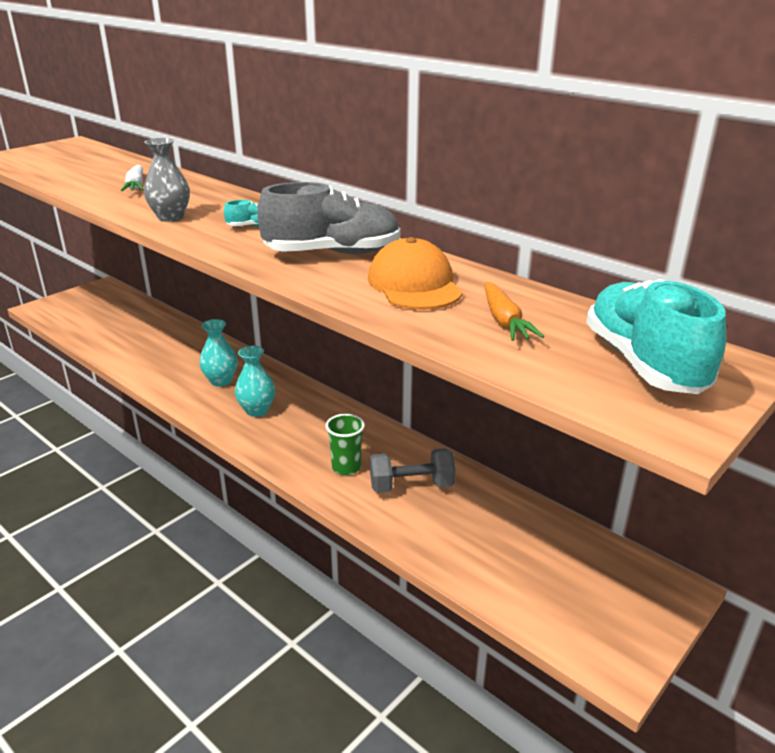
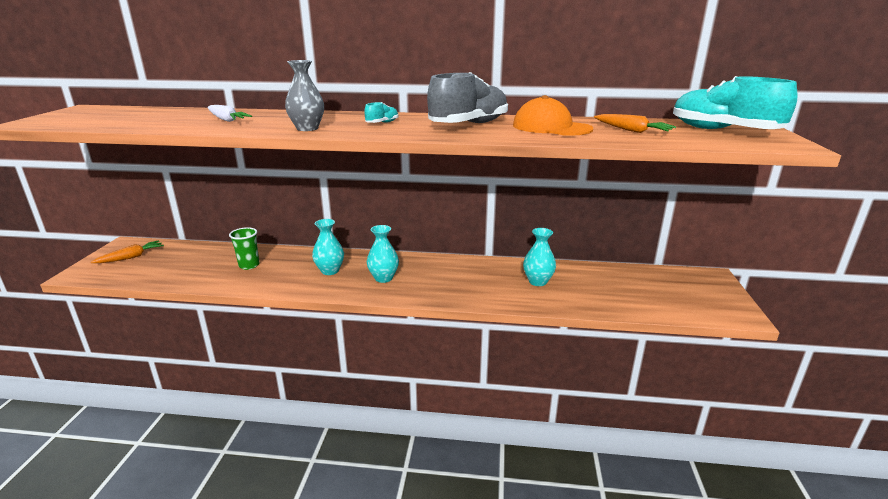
camera: 35 degrees left, 5 degrees down
(91, 303) = (131, 257): none -> orange carrot
(346, 467) = (488, 286): green cup -> green cup (249, 265)
(411, 486) = (538, 281): grey dumbbell -> turquoise vase

